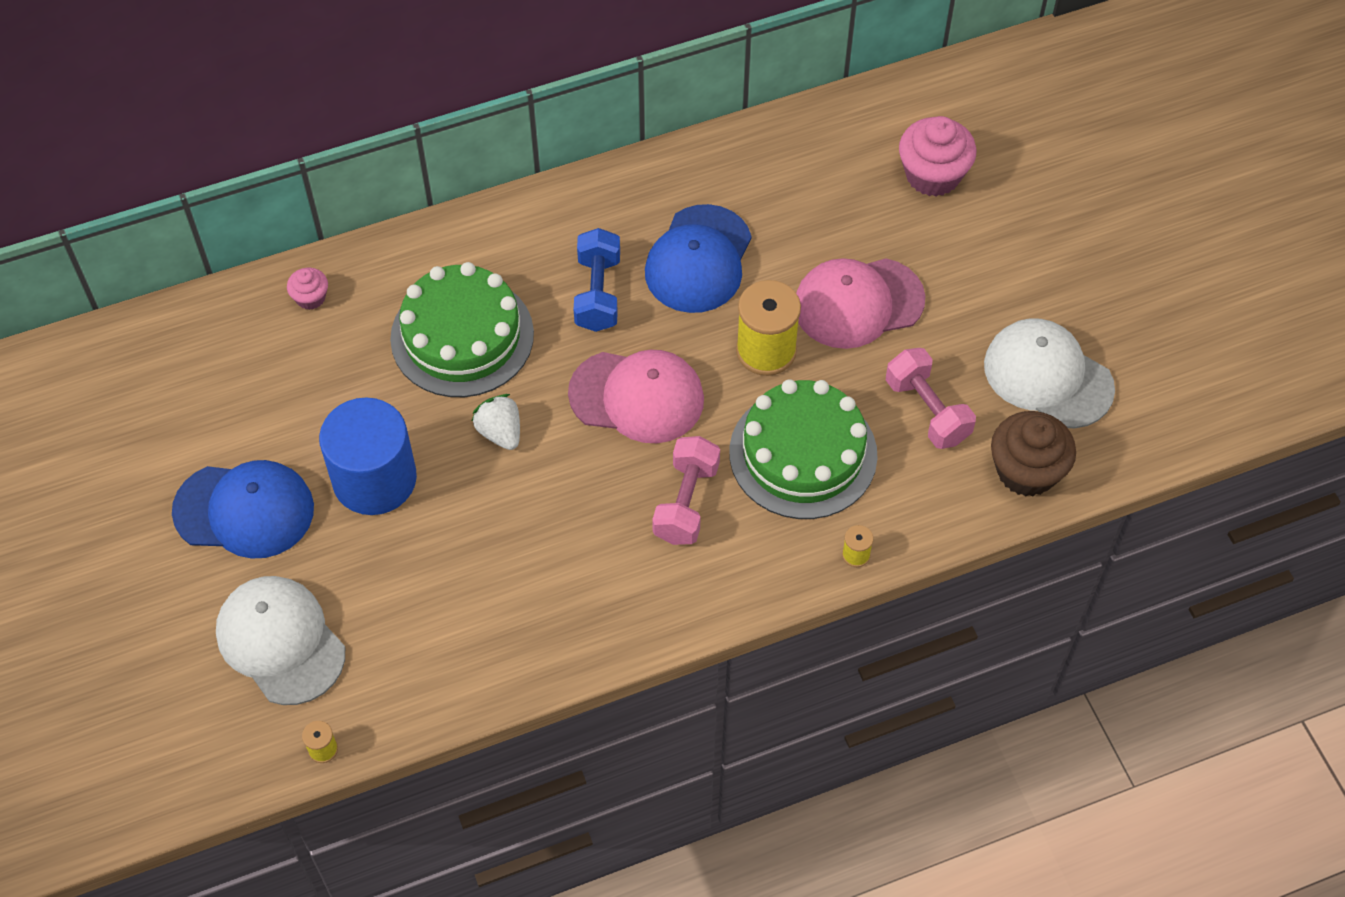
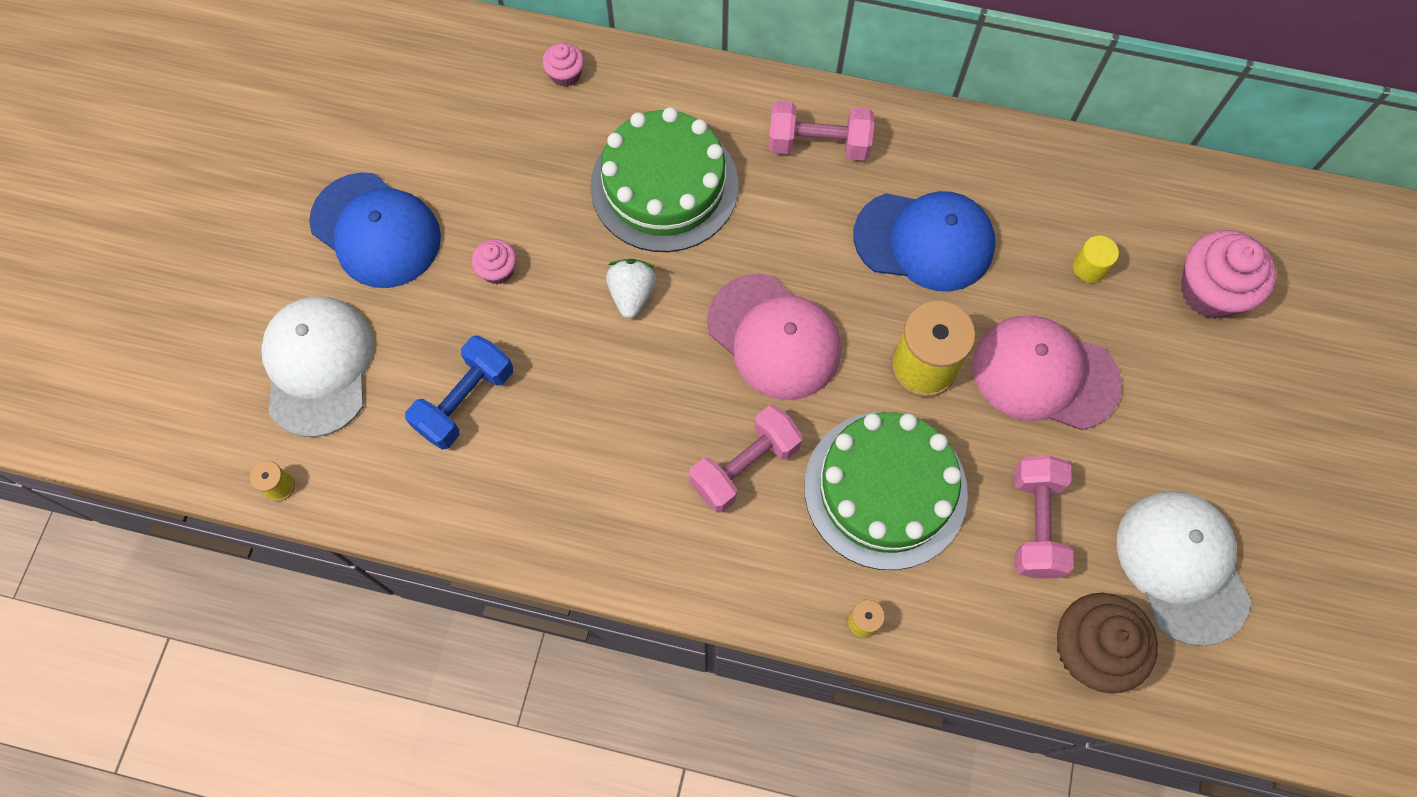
camera: 35 degrees right, 10 degrees up
(374, 479) = (498, 270): blue cylinder -> pink cupcake
(562, 235) = (818, 144): none -> pink dumbbell
(597, 293) = (810, 217): blue dumbbell -> blue dumbbell (465, 401)
(698, 259) = (924, 241): blue cap -> blue cap turned 135 degrees counterclockwise
(835, 208) = (1089, 267): none -> yellow cylinder

